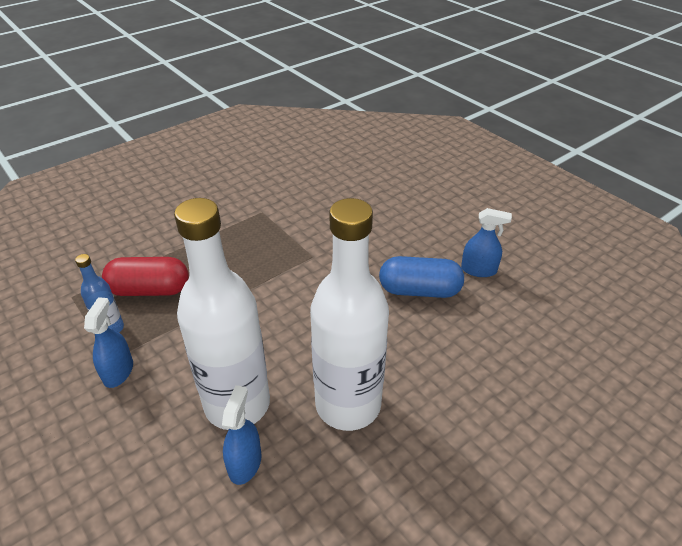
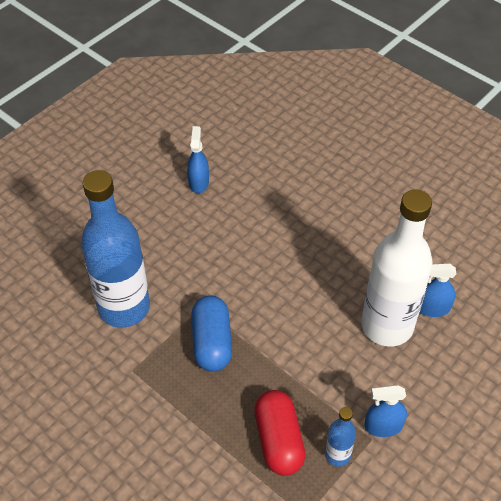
camera: 100 degrees left, 10 degrees up
(326, 211) = (124, 308): none -> blue bottle
(348, 405) = (365, 255): white bottle -> none
(419, 290) = (233, 221): blue capsule -> blue capsule (212, 342)

